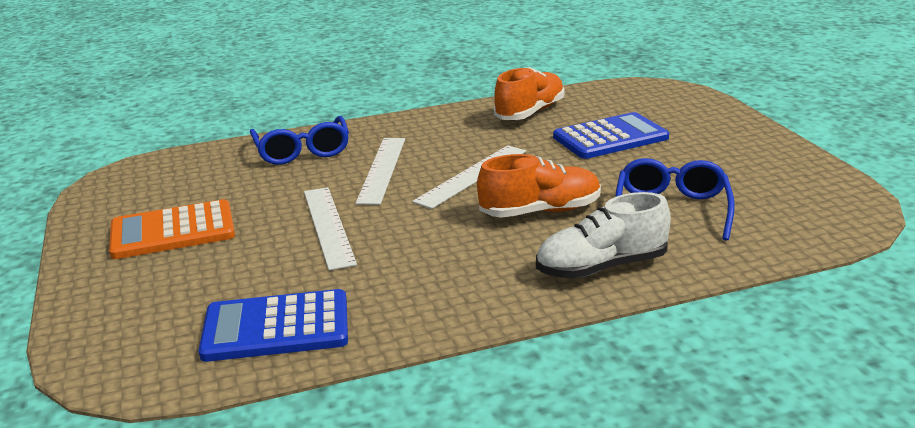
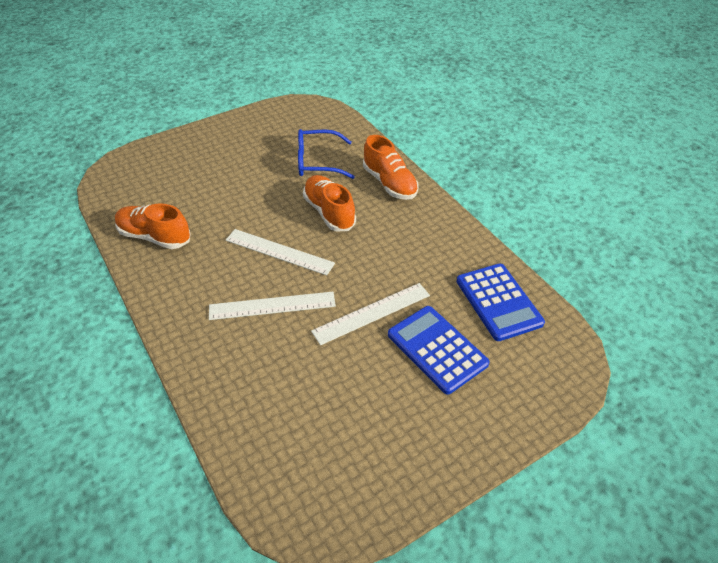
camera: 105 degrees left, 20 degrees up
(173, 231) = (404, 413): orange calculator -> none
(302, 151) = (235, 374): blue glasses -> none
(601, 267) = (389, 183): white shoe -> orange shoe
(610, 137) = (209, 191): blue calculator -> blue calculator (437, 349)

